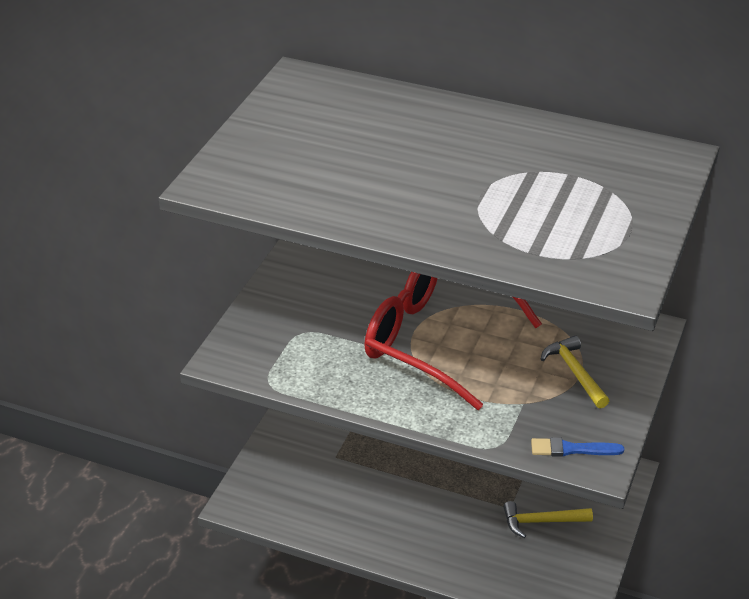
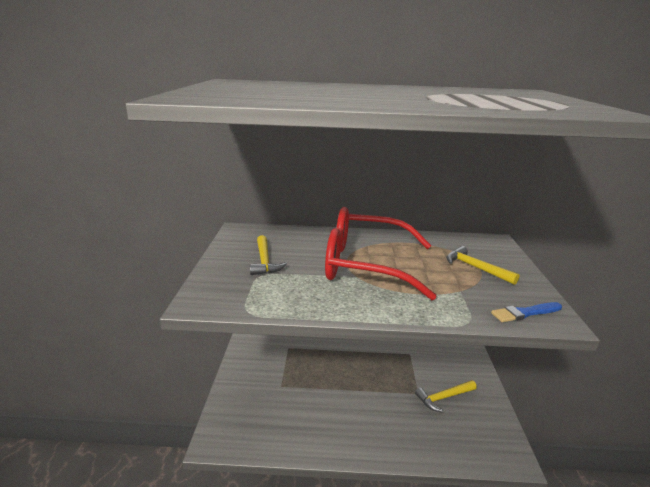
camera: 20 degrees left, 15 degrees down
(314, 310) = (264, 261): none -> yellow hammer

